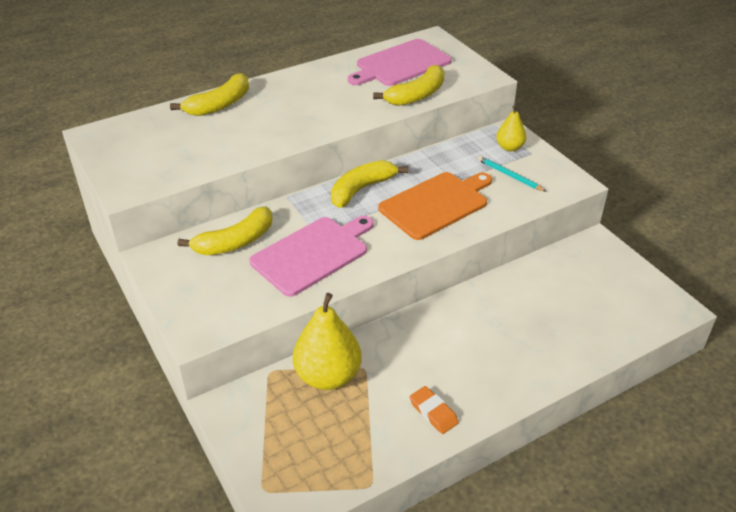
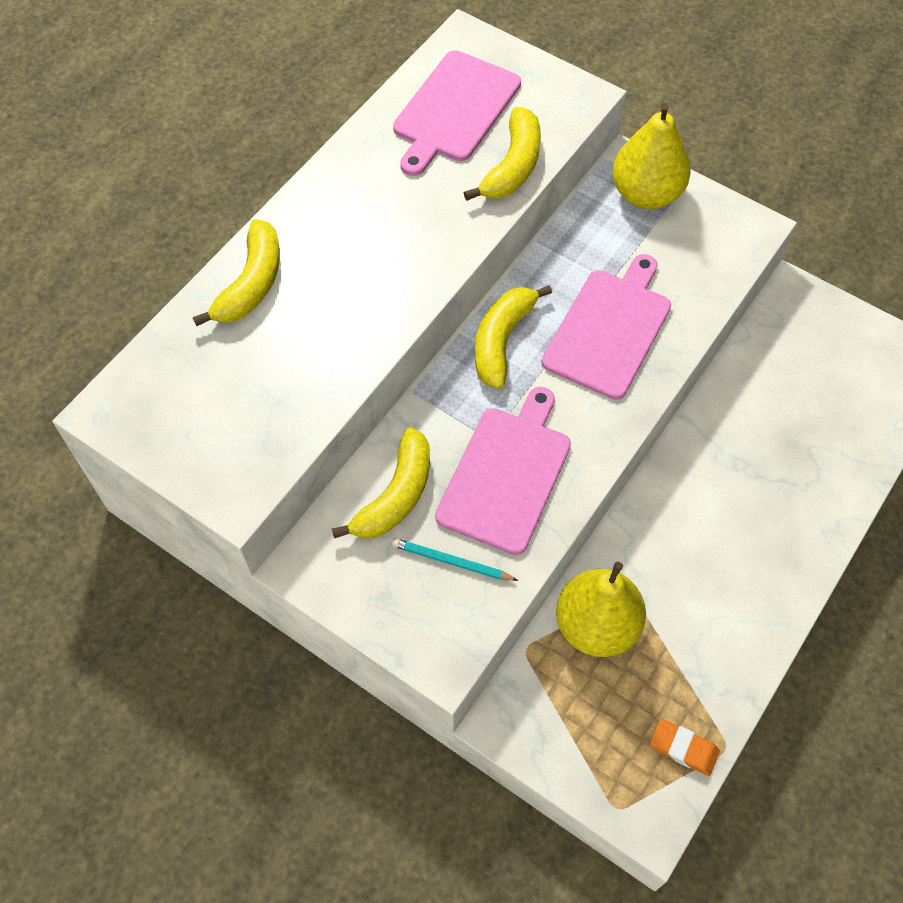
camera: 25 degrees left, 20 degrees up
(433, 412) = (740, 622): orange eraser -> orange eraser (683, 748)
(436, 204) = (609, 329): orange cutting board -> pink cutting board
(509, 147) = (646, 194): yellow pear -> yellow pear, size x1.83
(509, 175) = (671, 245): turquoise pencil -> turquoise pencil (451, 562)

